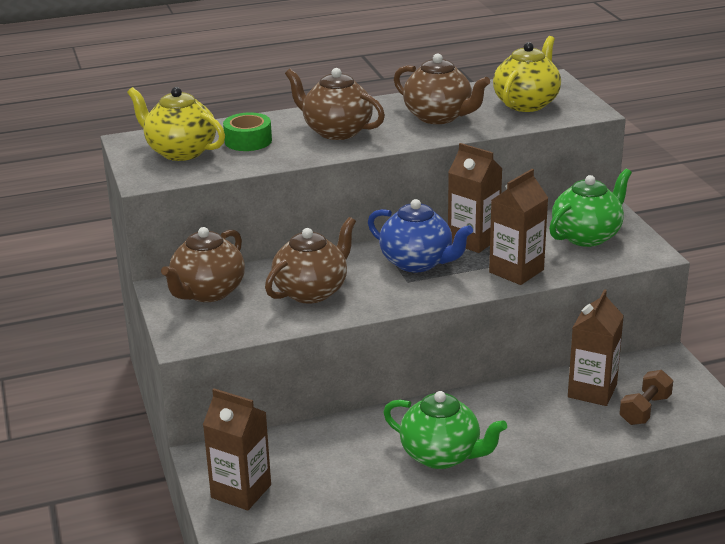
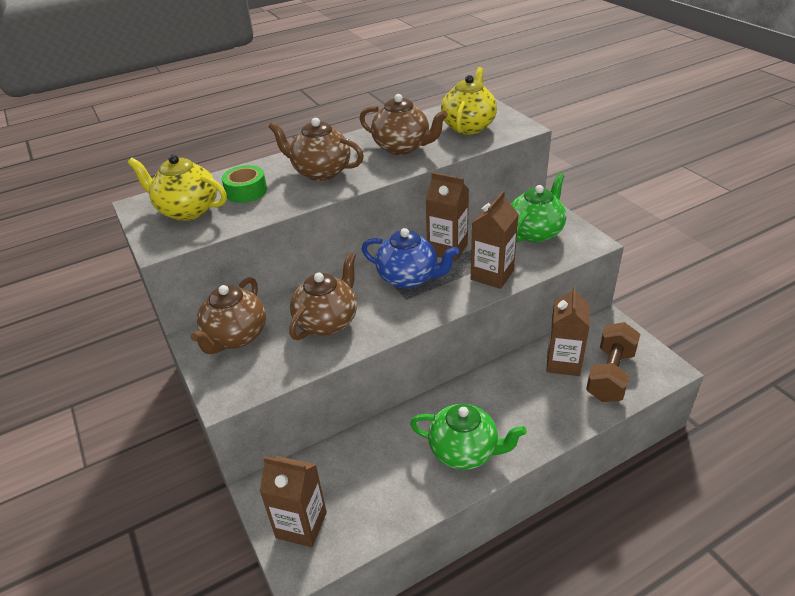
camera: 10 degrees left, 10 degrees up
(645, 410) = (610, 375): brown dumbbell -> brown dumbbell, size x1.54

